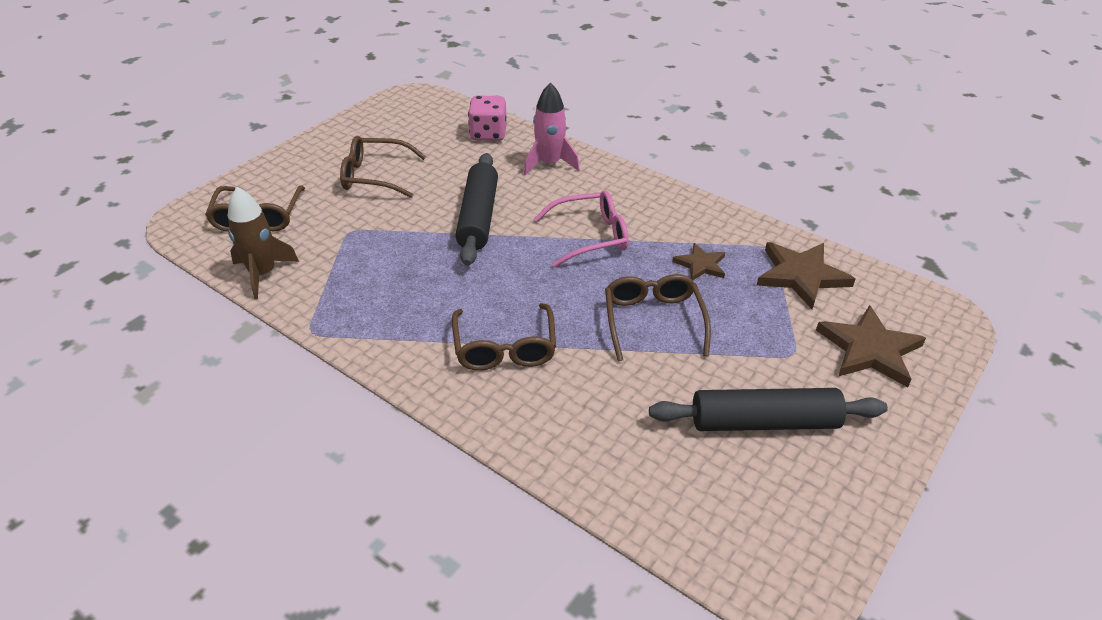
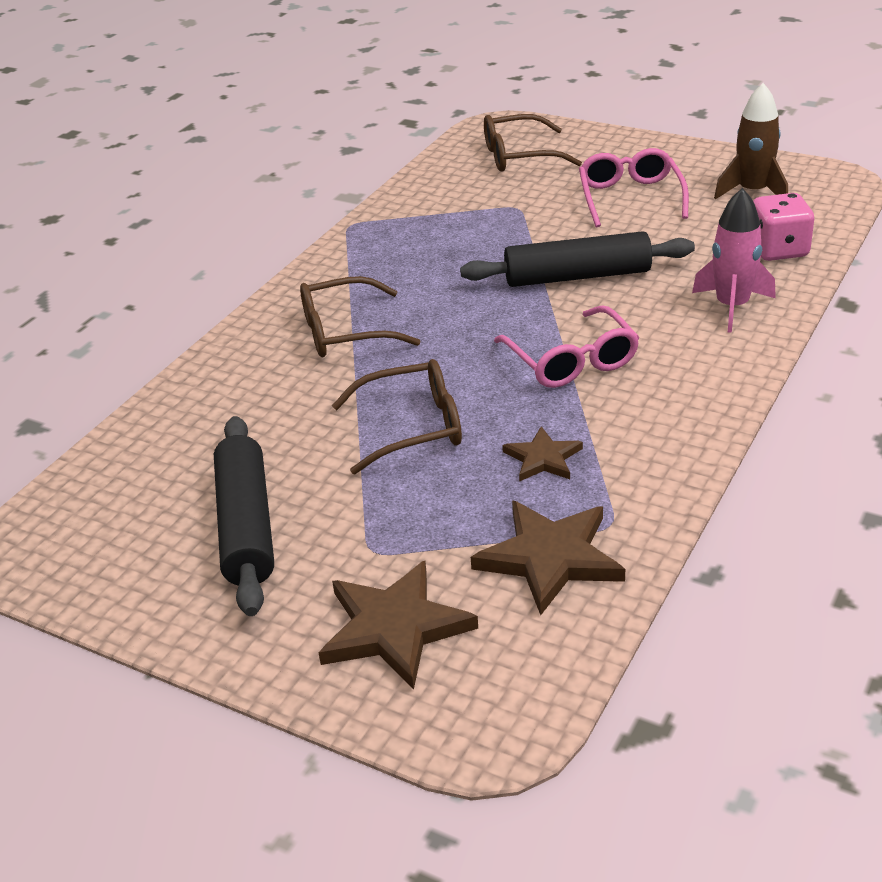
camera: 85 degrees right, 5 degrees down
(263, 274) = (428, 181): brown rocket -> brown rocket (753, 192)
(375, 176) = (630, 198): brown glasses -> pink glasses

